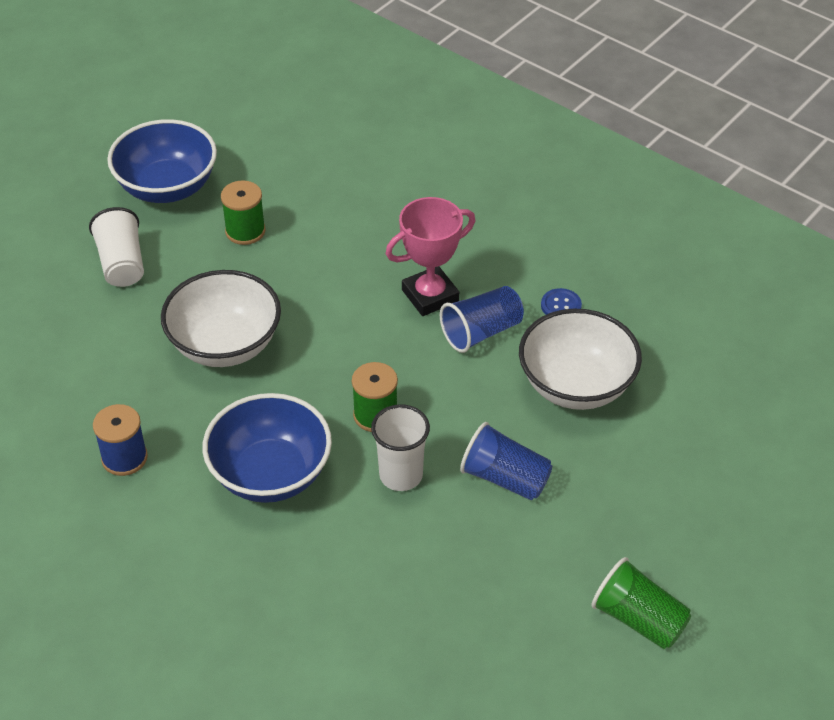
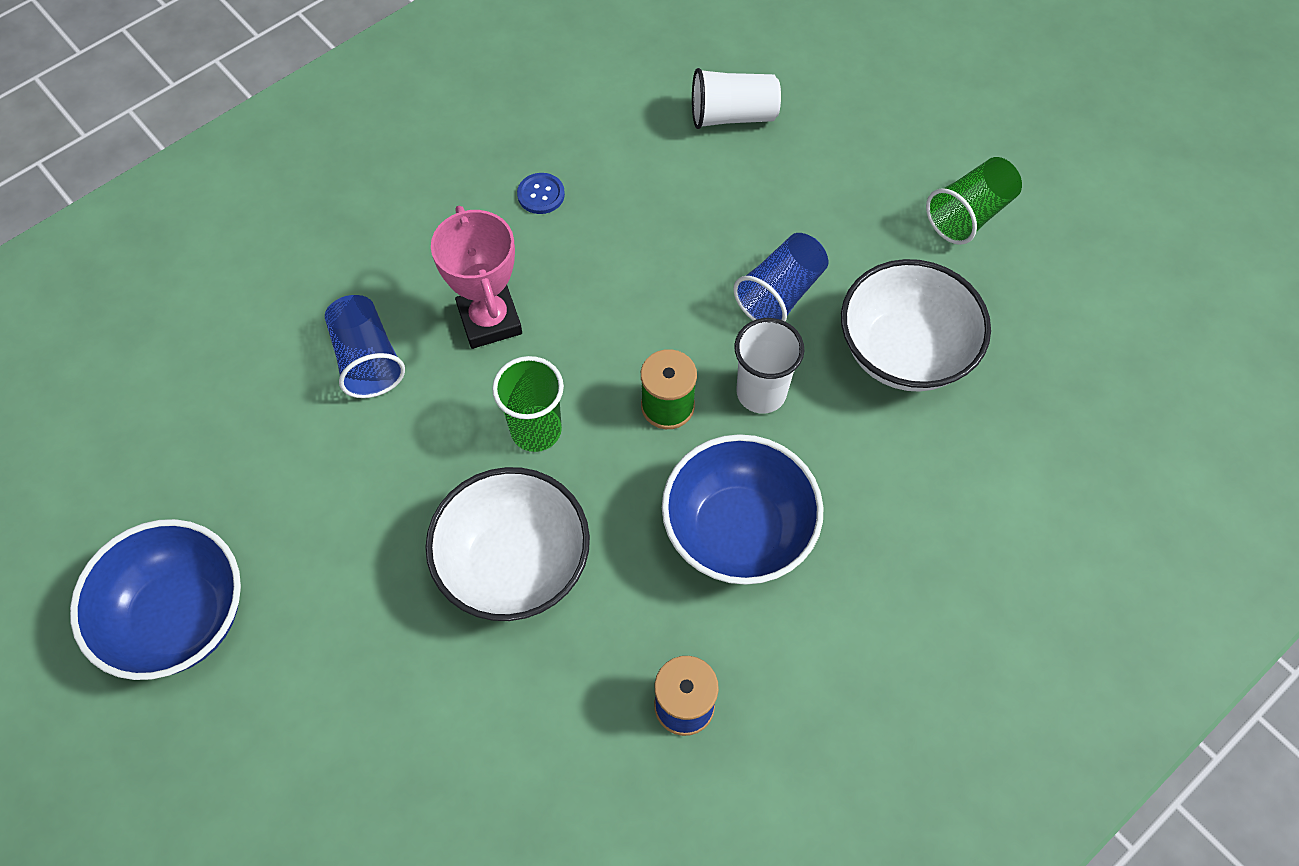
camera: 80 degrees left, 15 degrees up
(122, 263) = (321, 691): white cup -> white cup (732, 116)
(245, 231) = (307, 519): green spool -> none
(338, 339) = (536, 430): none -> green cup
(481, 332) = (562, 278): blue cup -> blue cup (367, 359)
(576, 385) = (662, 204): white bowl -> white bowl (904, 352)

